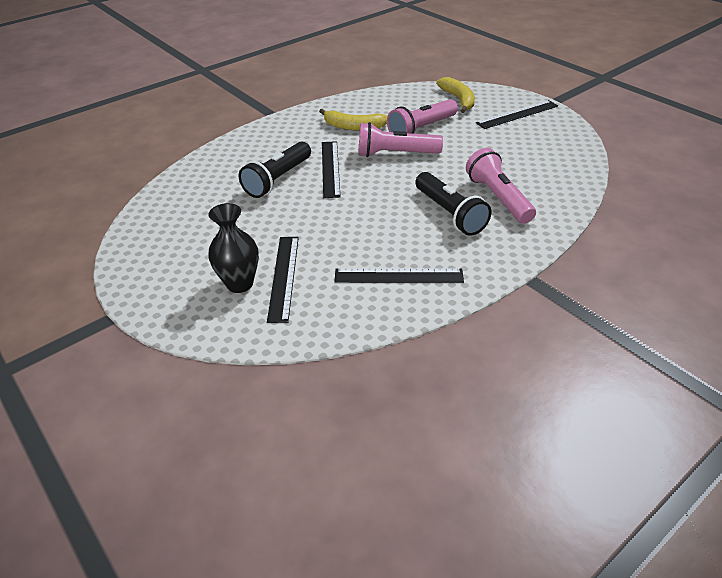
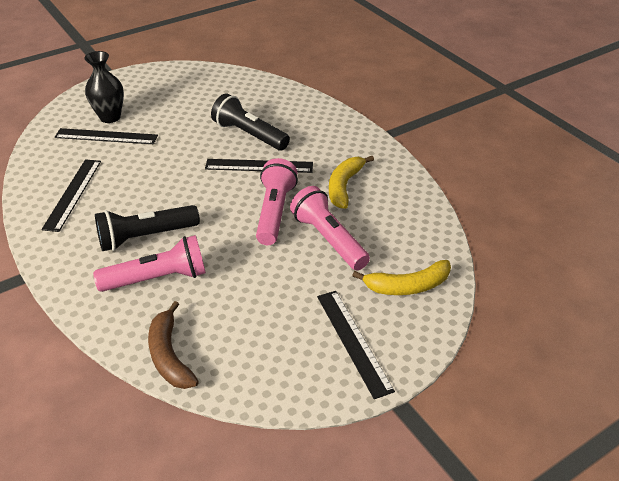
camera: 95 degrees right, 0 degrees up
(572, 179) = (169, 356): none -> brown banana

